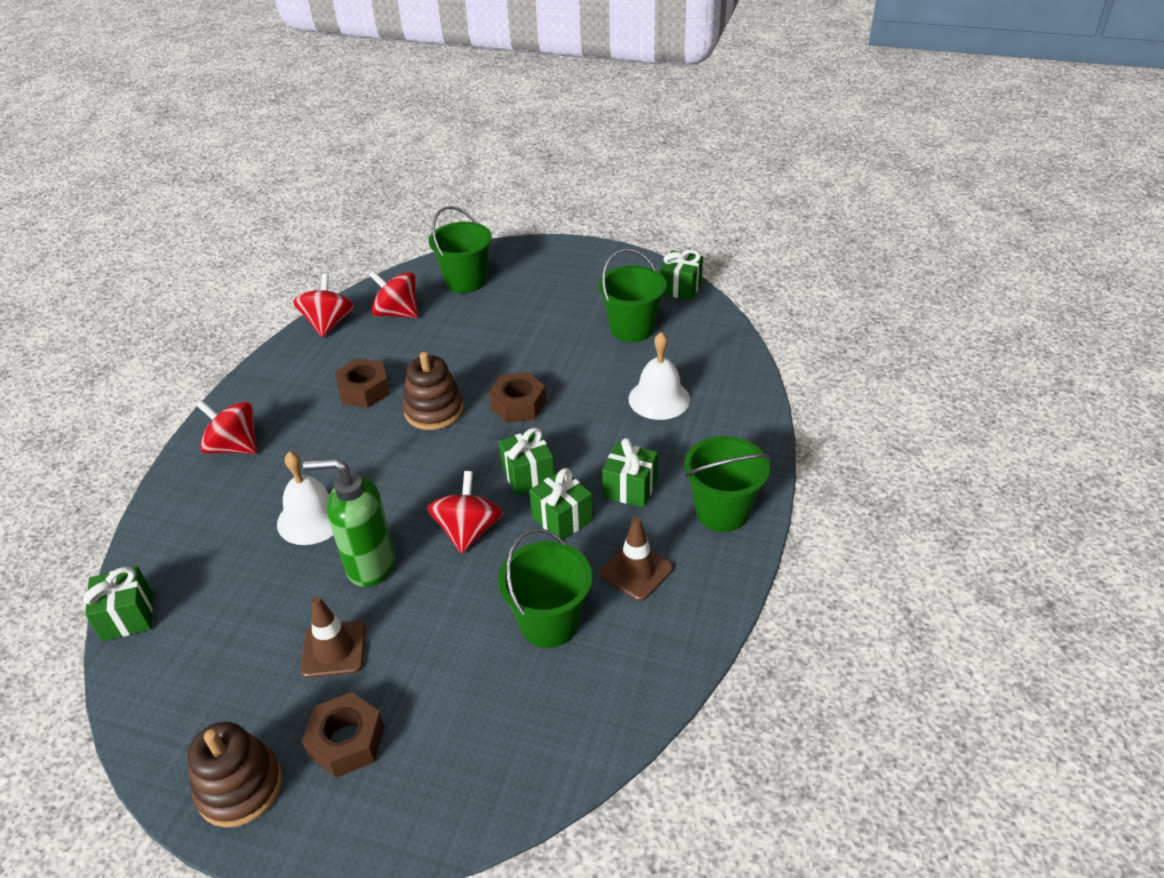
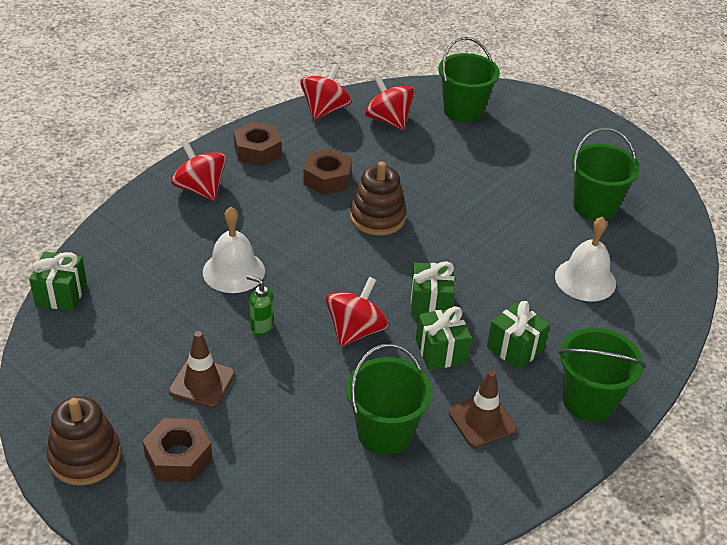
camera: 20 degrees right, 0 degrees up
(370, 565) = (261, 327): green soap dispenser -> green soap dispenser, size x0.50
(518, 405) = (453, 239): brown nut -> brown nut (257, 151)
(680, 288) = (663, 184): green gift -> none

